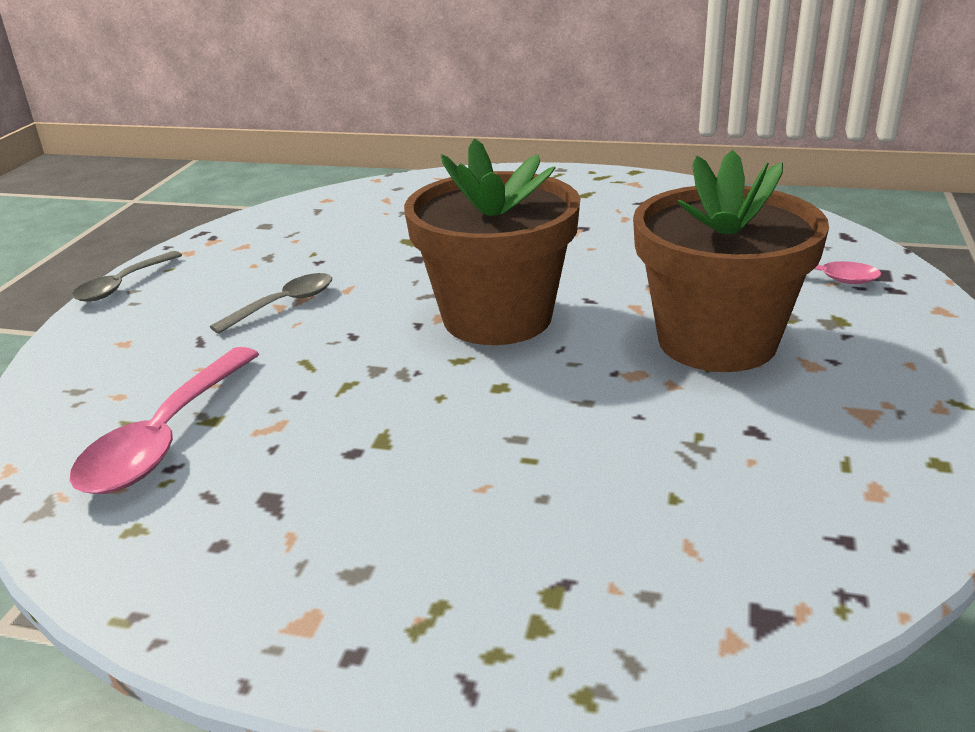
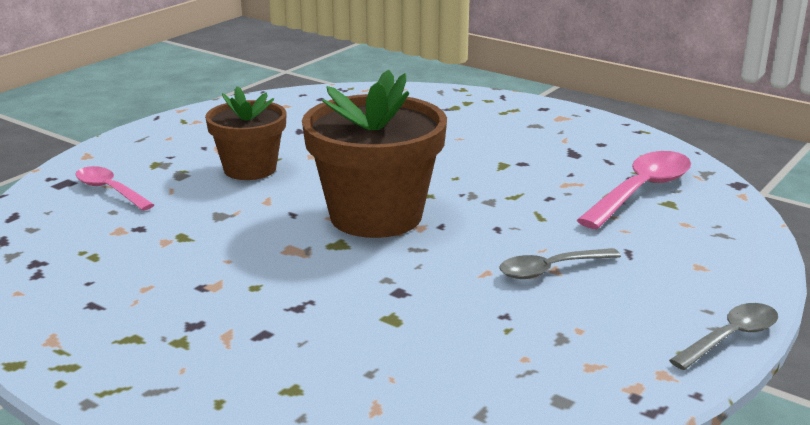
camera: 160 degrees left, 5 degrees down
(717, 341) = (250, 169): brown flower pot -> brown flower pot, size x0.62

